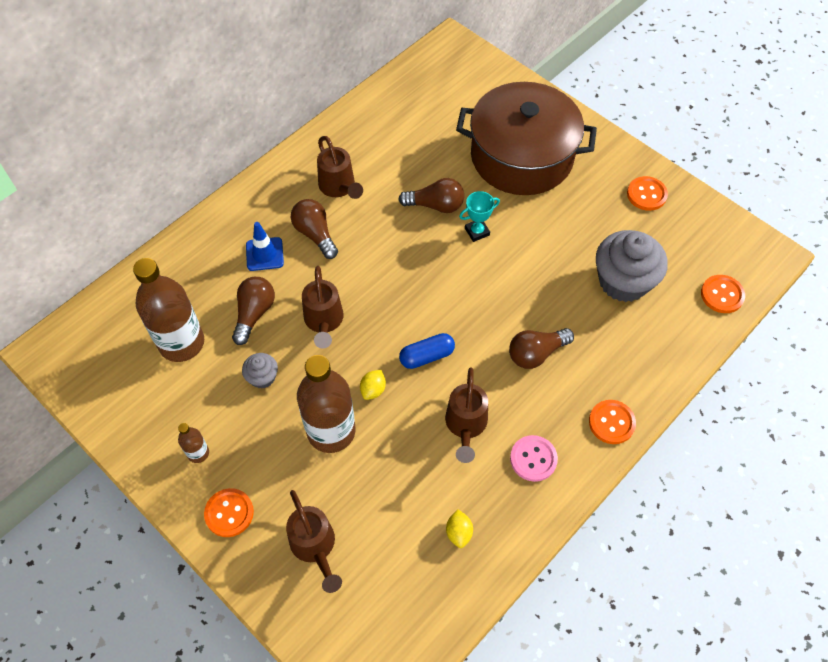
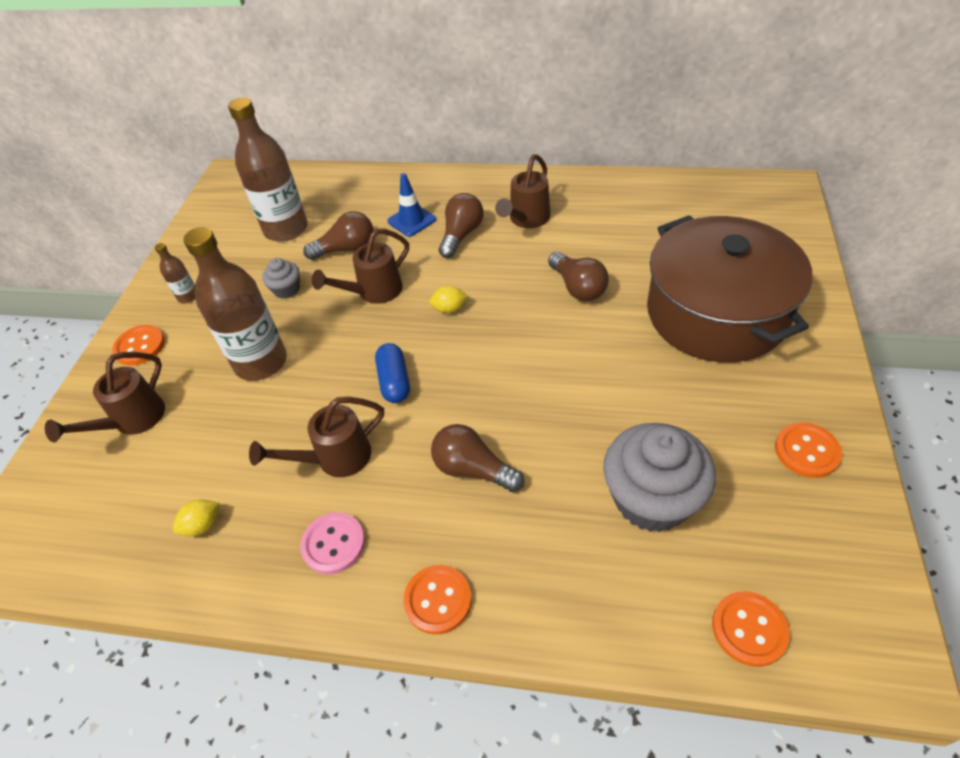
camera: 60 degrees right, 10 degrees down
(373, 390) = (326, 365): yellow lemon -> yellow lemon (449, 309)
(427, 356) = (394, 381): blue capsule -> blue capsule turned 45 degrees clockwise
(477, 232) = (580, 334): turquoise trophy -> none

